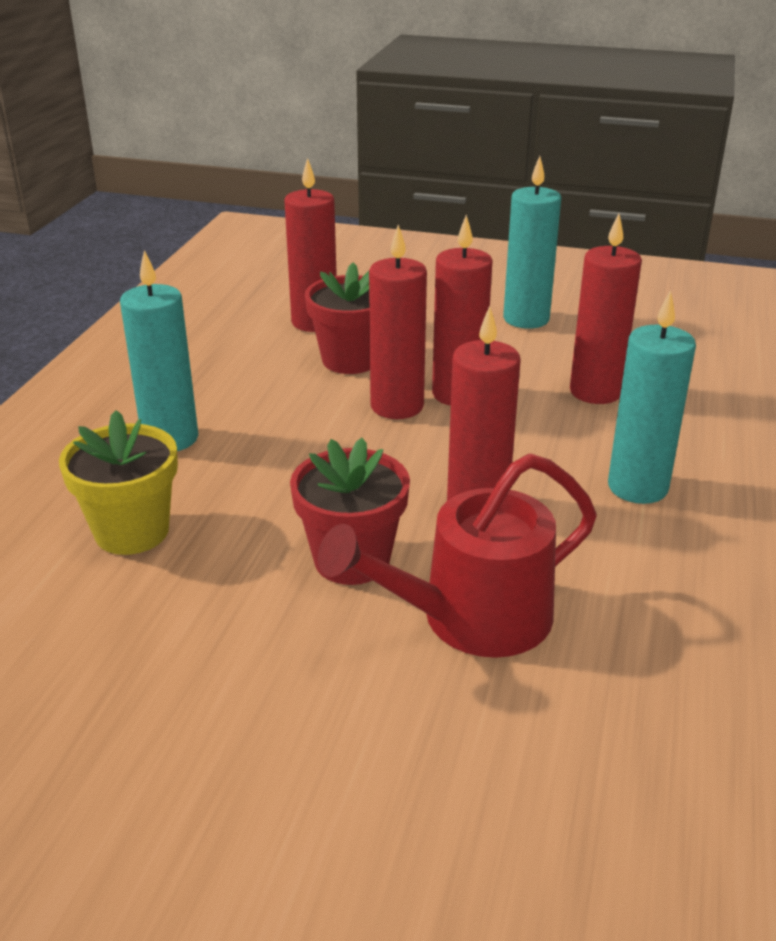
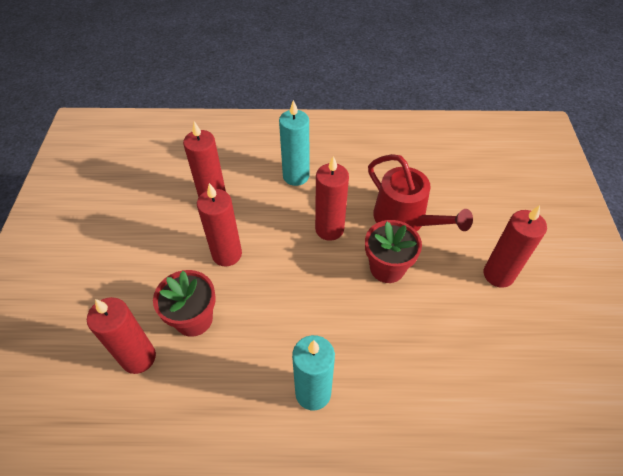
camera: 105 degrees left, 20 degrees up
(132, 531) = (406, 373): yellow flower pot -> none
(397, 406) = (246, 280): red candle -> red candle (498, 274)
(526, 319) = (126, 236): turquoise candle -> none

